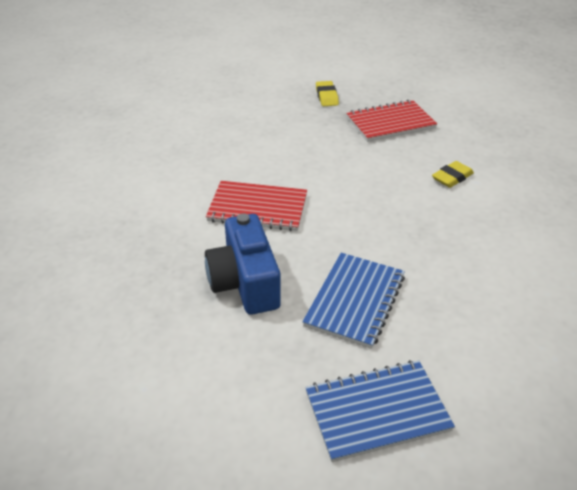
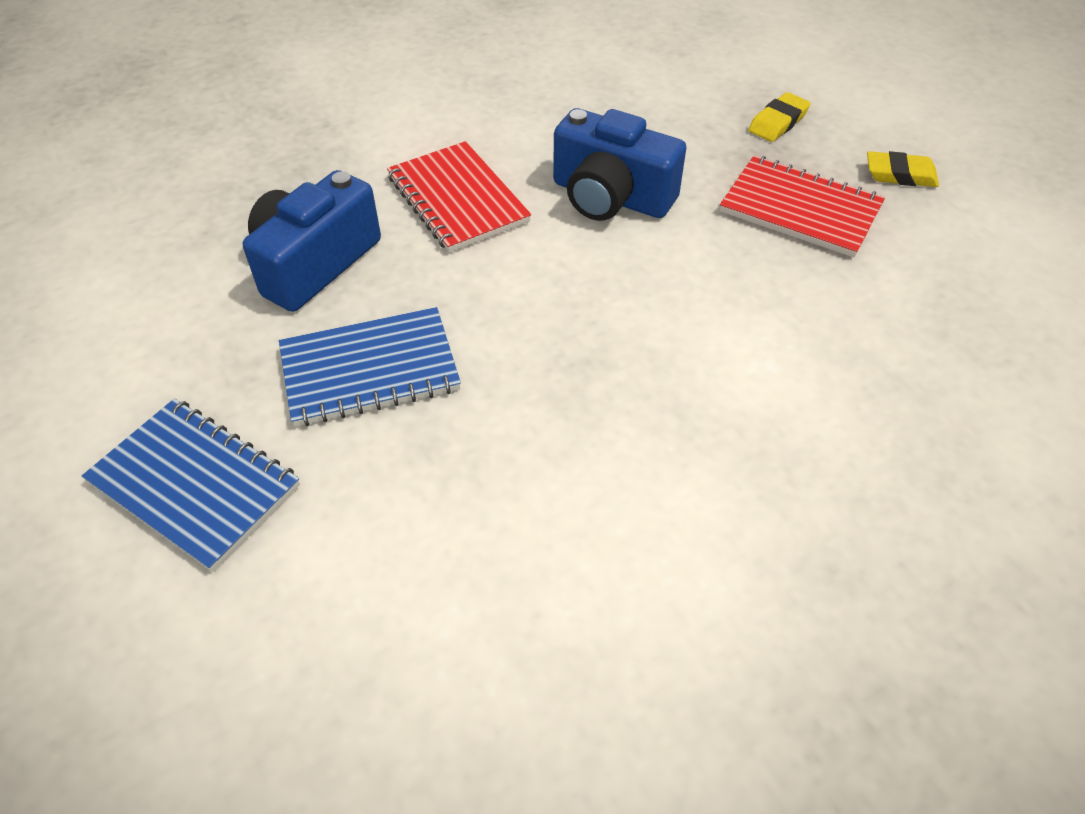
camera: 50 degrees right, 10 degrees up
(318, 163) = (610, 197): none -> blue camera
(452, 177) = (747, 335): yellow eraser -> yellow eraser (900, 175)

